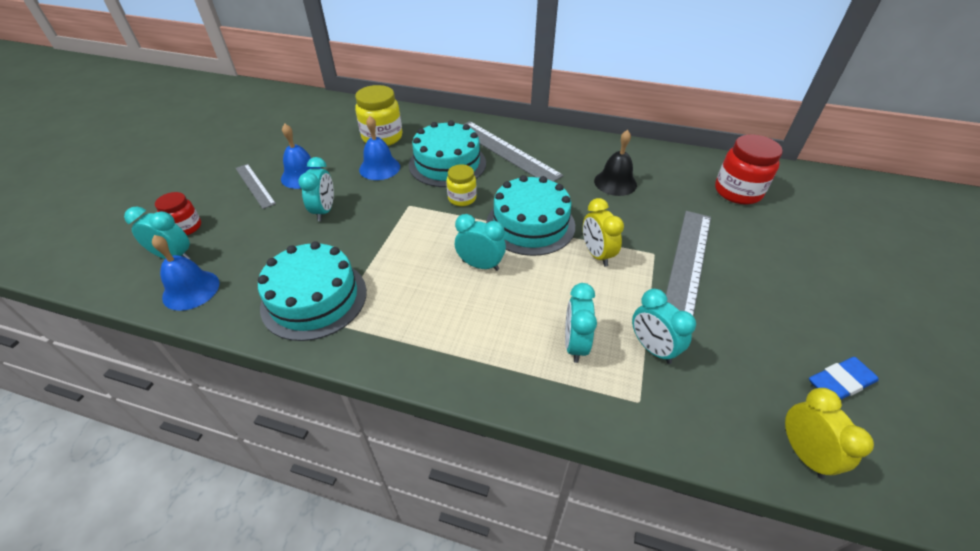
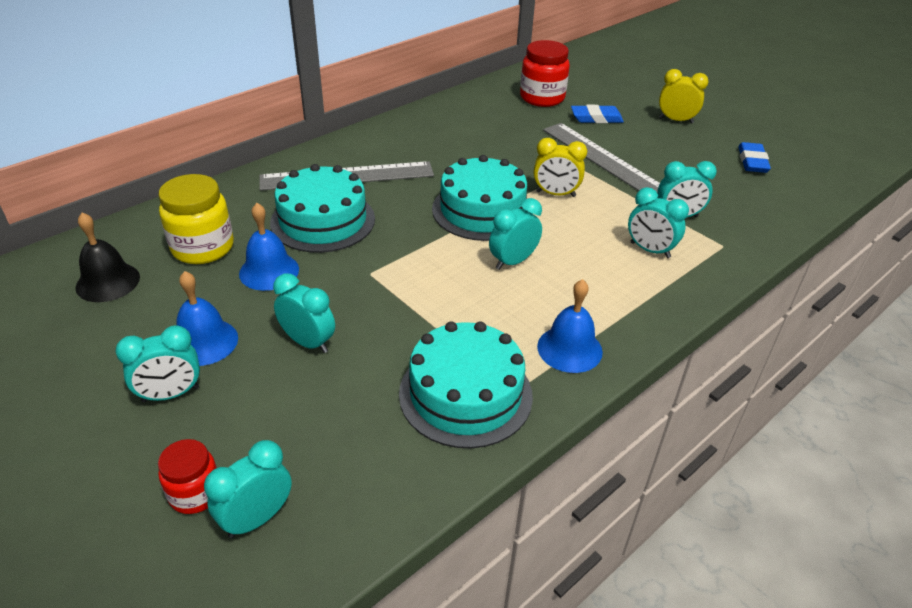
camera: 60 degrees left, 5 degrees down
(191, 290) = (351, 509): blue bell -> blue bell (569, 349)
(255, 185) = (171, 394): grey ruler -> turquoise clock
(462, 198) = (397, 234): yellow jar -> none
(615, 182) = (470, 142): black bell -> black bell (108, 282)
(752, 235) = (596, 118): none -> blue eraser
(803, 453) = (796, 203): yellow clock -> yellow clock (676, 120)

